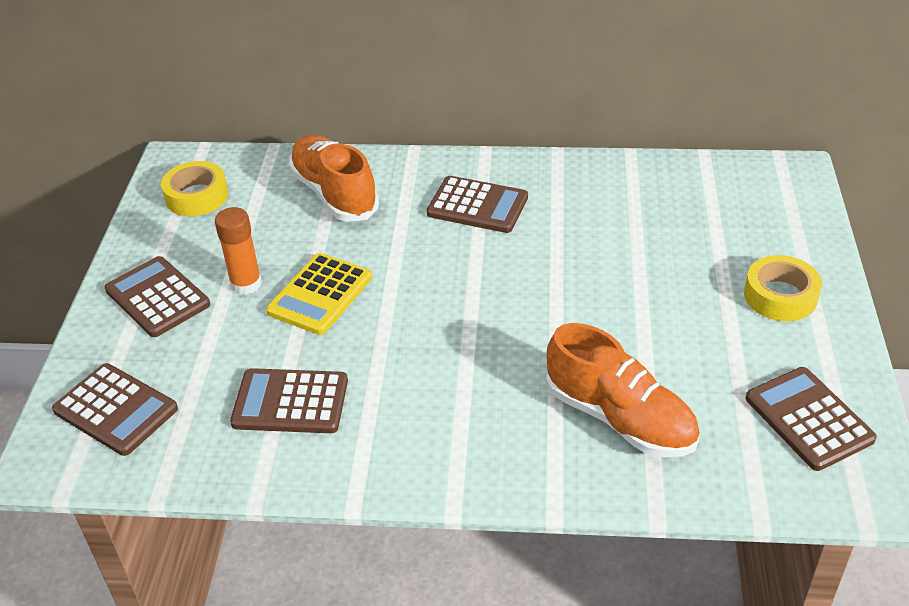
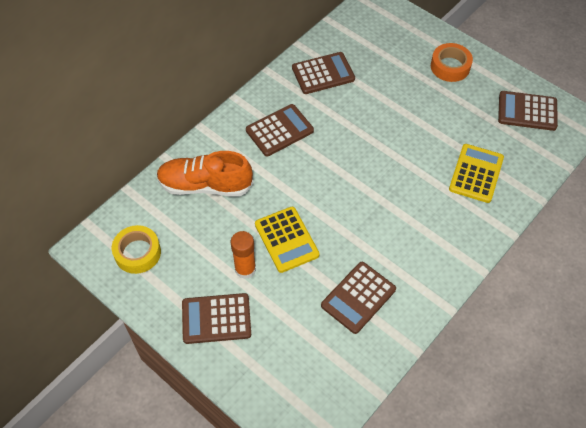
camera: 55 degrees left, 15 degrees up
(116, 410) = (295, 384): brown calculator -> brown calculator (323, 73)
(620, 418) = (476, 173): orange shoe -> yellow calculator
(780, 296) = (450, 66): yellow tape -> orange tape

